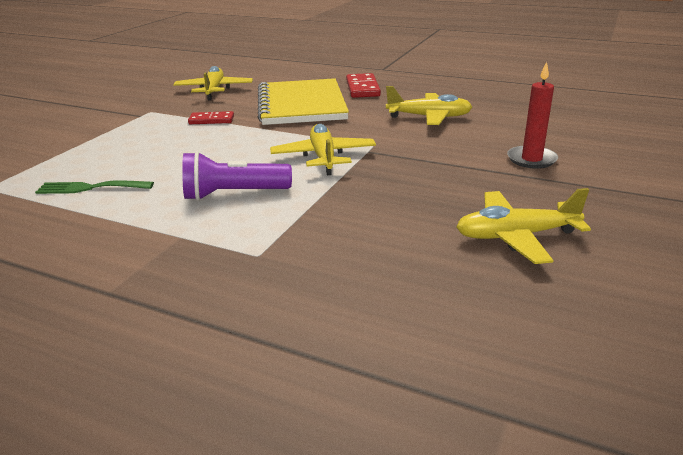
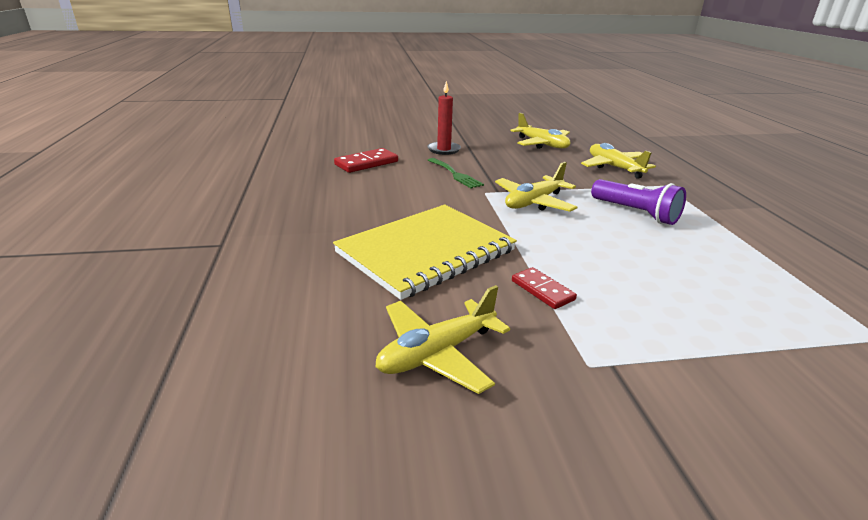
camera: 125 degrees left, 0 degrees up
(90, 188) = (751, 275): green fork -> green fork (455, 174)
(363, 88) = (329, 234): red domino -> red domino (366, 163)
(429, 117) = (396, 186): yellow plane -> yellow plane (614, 167)

